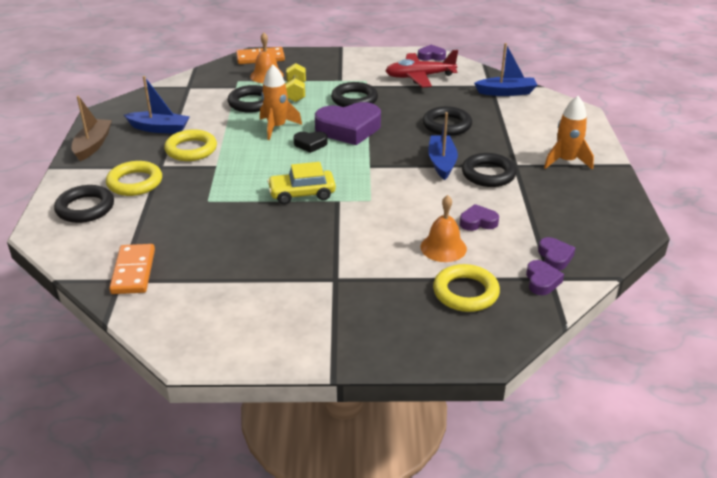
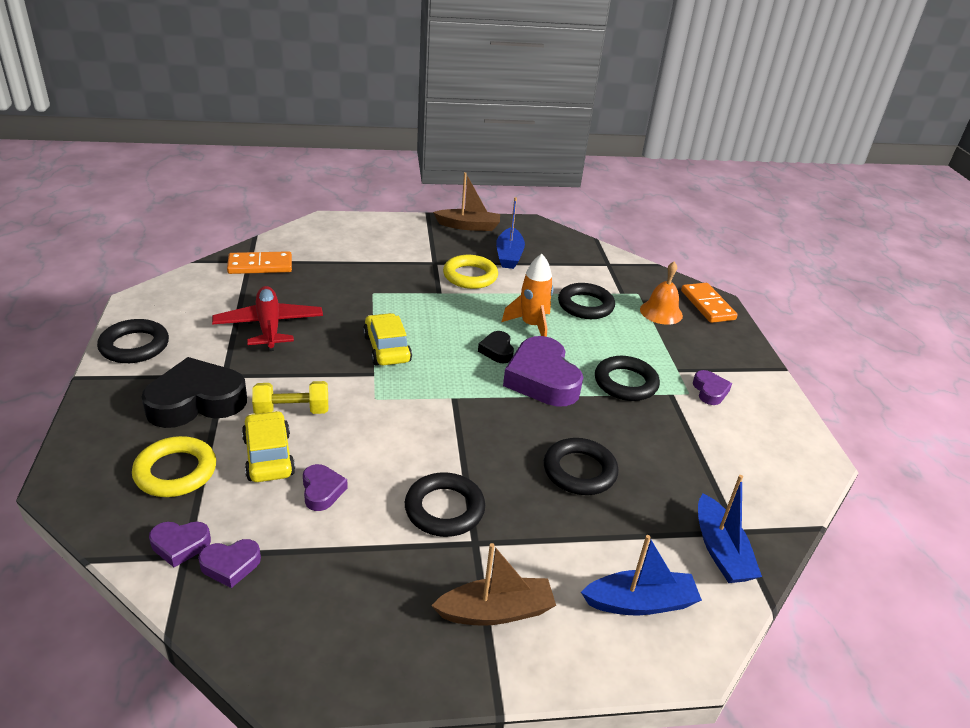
camera: 80 degrees right, 0 degrees up
(85, 208) = (360, 235): black ring -> black ring (134, 346)
(135, 182) = (403, 253): yellow ring -> none
(296, 92) = (626, 335): yellow dumbbell -> yellow dumbbell (292, 411)
(374, 291) = (196, 401): none -> black heart
(419, 77) = (726, 446): red plane -> red plane (269, 326)
(431, 56) = (810, 461): purple heart -> purple heart (710, 391)
(441, 162) = (470, 462): blue boat -> blue boat (640, 602)
(443, 247) = (269, 456): orange bell -> yellow car
(566, 161) = (496, 611): orange rocket -> brown boat

